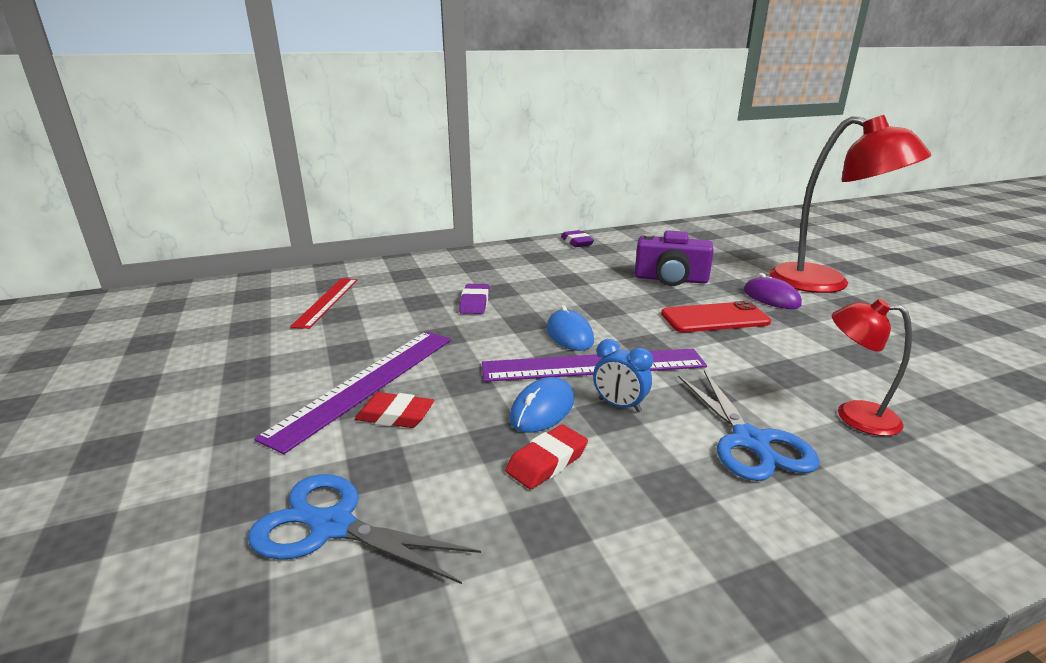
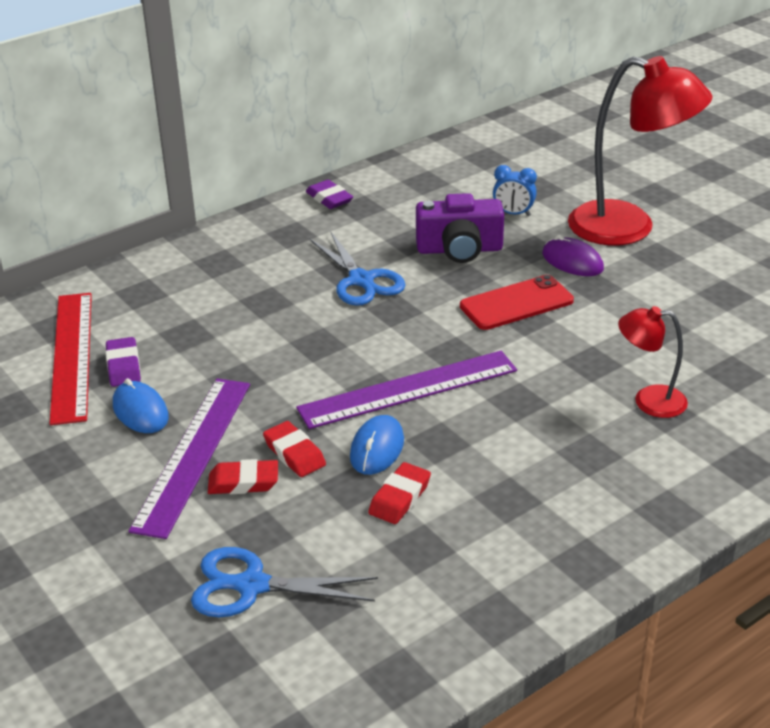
camera: 15 degrees left, 10 degrees up
(326, 302) = (71, 355): red ruler -> red ruler, size x1.51
(459, 399) = (294, 454): none -> red eraser
(474, 303) = (248, 326): purple eraser -> purple eraser (123, 366)
(569, 335) = (371, 354): blue mouse -> blue mouse (140, 411)
(619, 405) = (445, 430): blue clock -> blue clock (513, 213)
(750, 441) = (563, 444): blue scissors -> blue scissors (361, 280)

